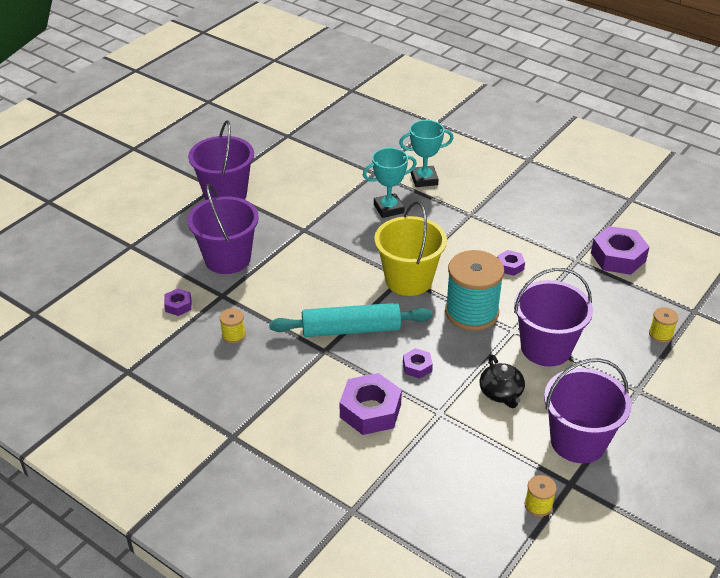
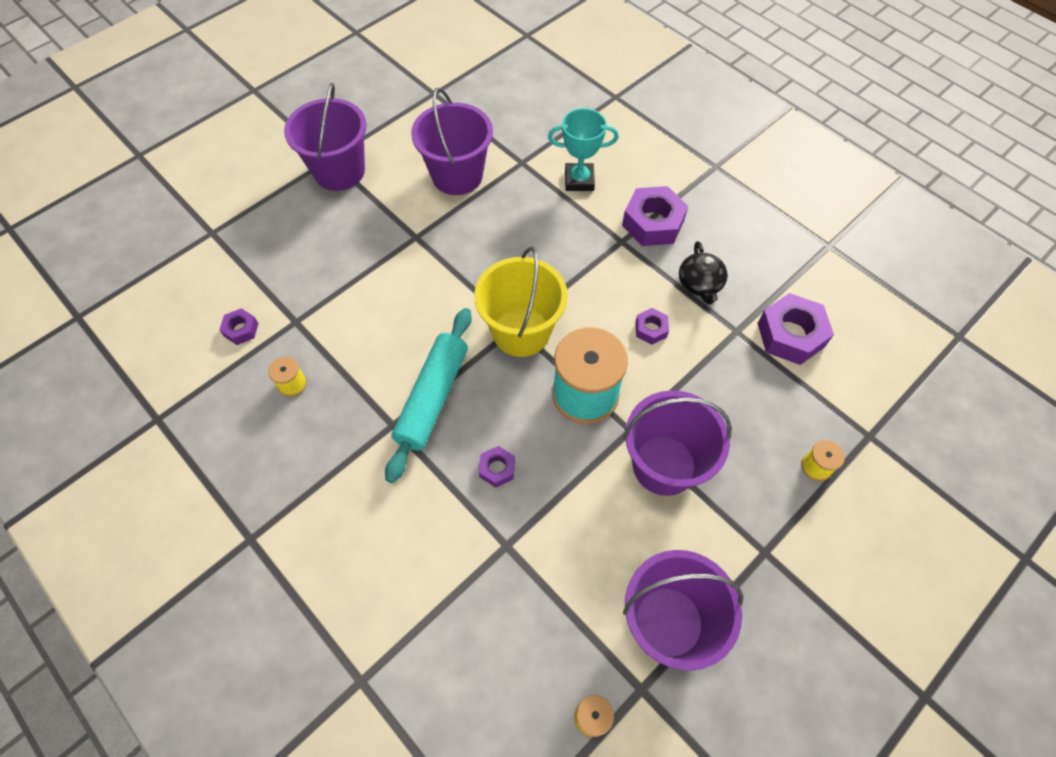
camera: 10 degrees right, 20 degrees up
(227, 259) = (316, 268): purple bucket -> purple bucket (457, 175)
(351, 329) = (432, 397): turquoise rolling pin -> turquoise rolling pin turned 75 degrees counterclockwise
(370, 410) = (423, 528): purple nut -> purple nut (653, 223)
(388, 208) = (525, 219): turquoise trophy -> none
(501, 393) = (590, 528): black teapot -> black teapot (700, 284)

